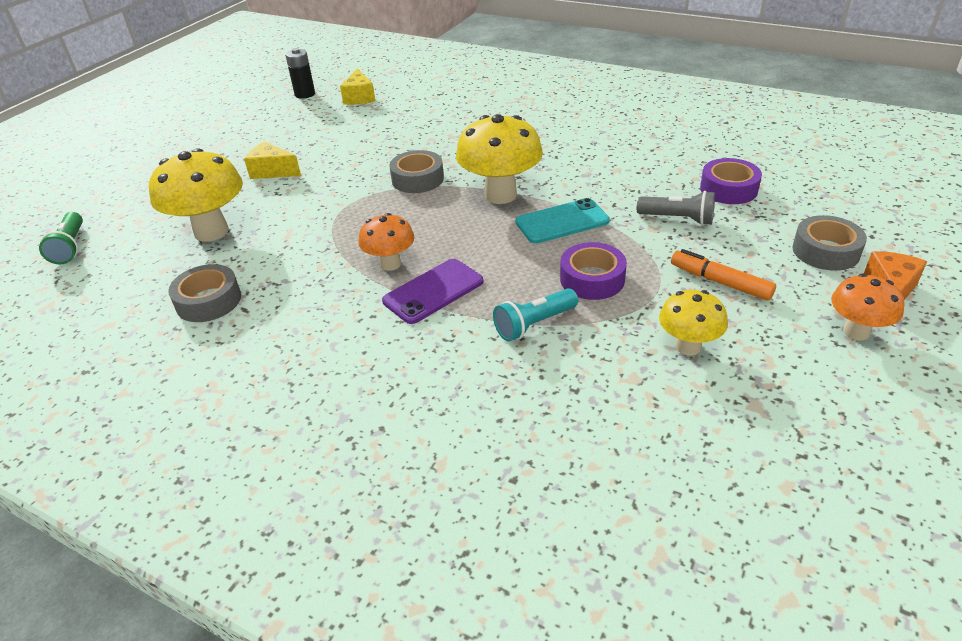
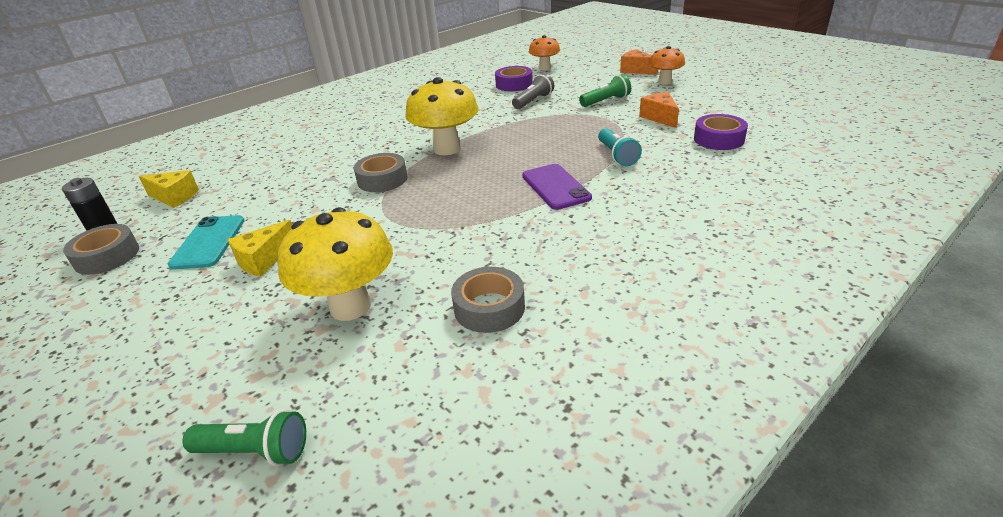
camera: 70 degrees left, 5 degrees down
(390, 264) = (504, 202): orange mushroom -> orange mushroom (544, 68)
(562, 222) = (504, 133): turquoise phone -> turquoise phone (208, 242)
(592, 279) = (579, 132): purple tape -> purple tape (718, 139)
(688, 346) = (659, 117): yellow mushroom -> orange cheese
(720, 282) = (606, 101): orange marker -> green flashlight
(825, 251) = (594, 75): grey tape -> grey tape (107, 256)

